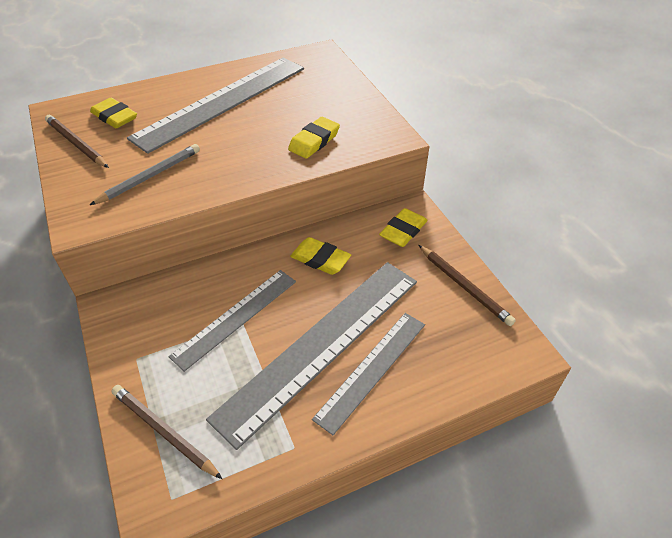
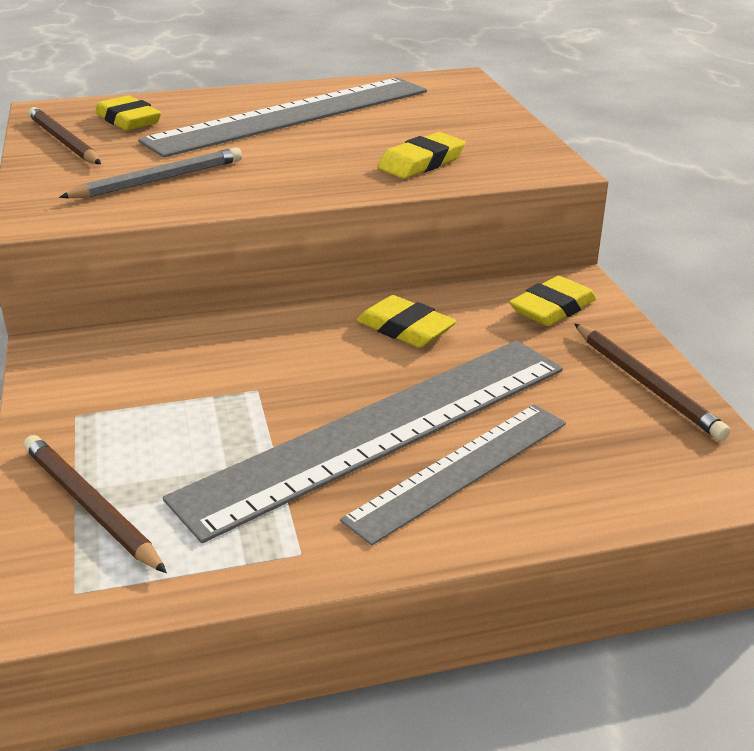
camera: 10 degrees right, 15 degrees down
(236, 318) = (248, 383): grey ruler -> none

